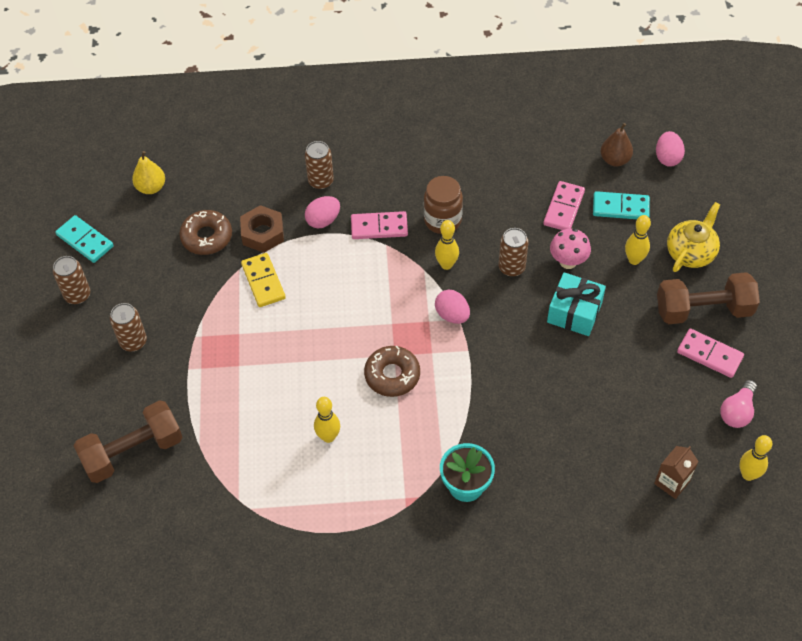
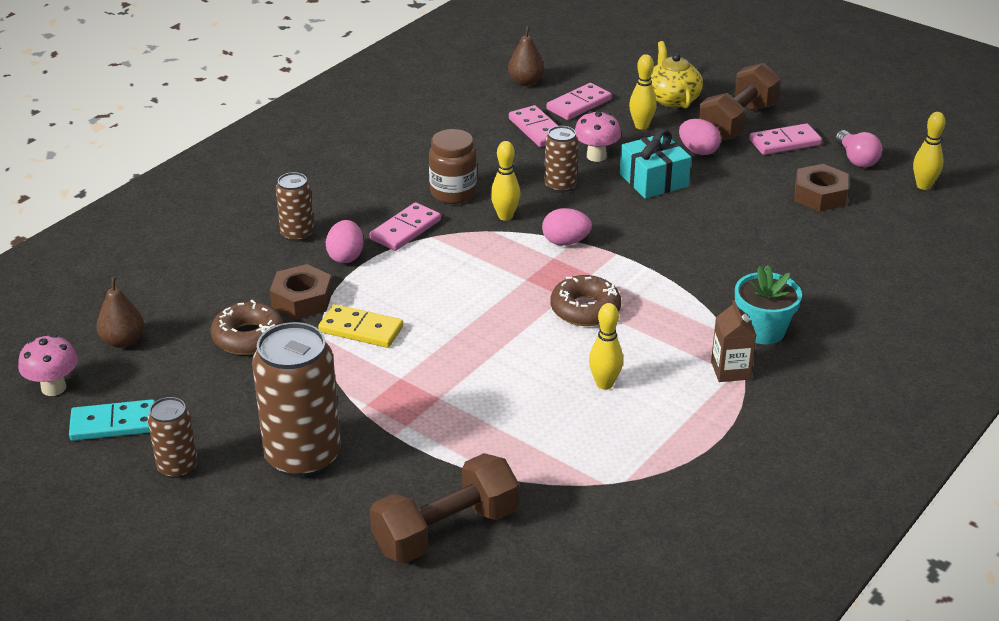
camera: 50 degrees left, 20 degrees down
(88, 192) = (54, 388): none -> pink mushroom
(133, 342) = (303, 456): brown can -> brown can, size x1.89
(133, 452) = (446, 531): brown dumbbell -> brown dumbbell turned 45 degrees clockwise
(151, 187) = (123, 341): yellow pear -> brown pear
(620, 207) = (578, 104): turquoise domino -> pink domino
(663, 418) = (820, 195): none -> brown nut
(667, 158) = (562, 59): pink egg -> pink egg (698, 151)
(672, 482) = (889, 224): brown carton -> brown carton (730, 370)

